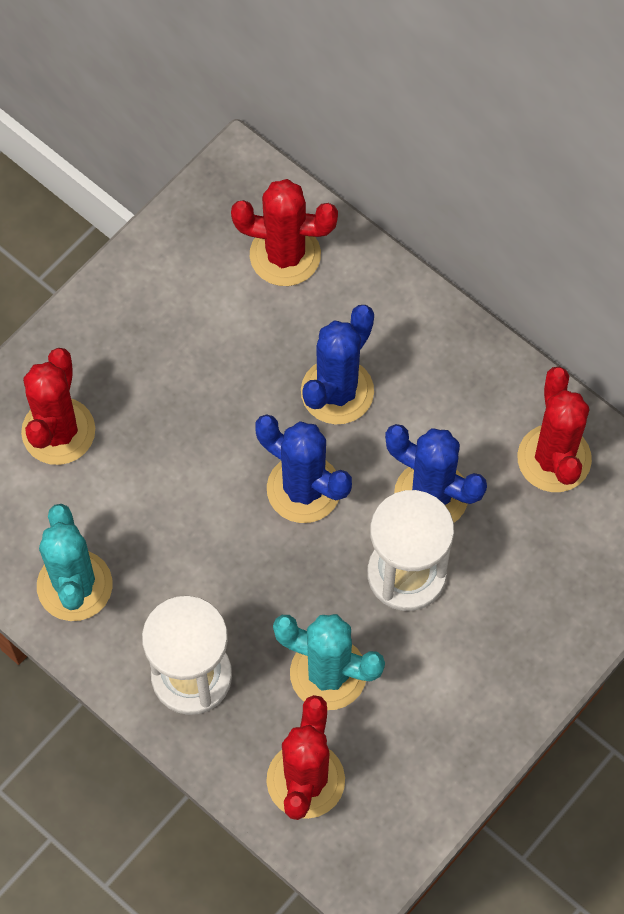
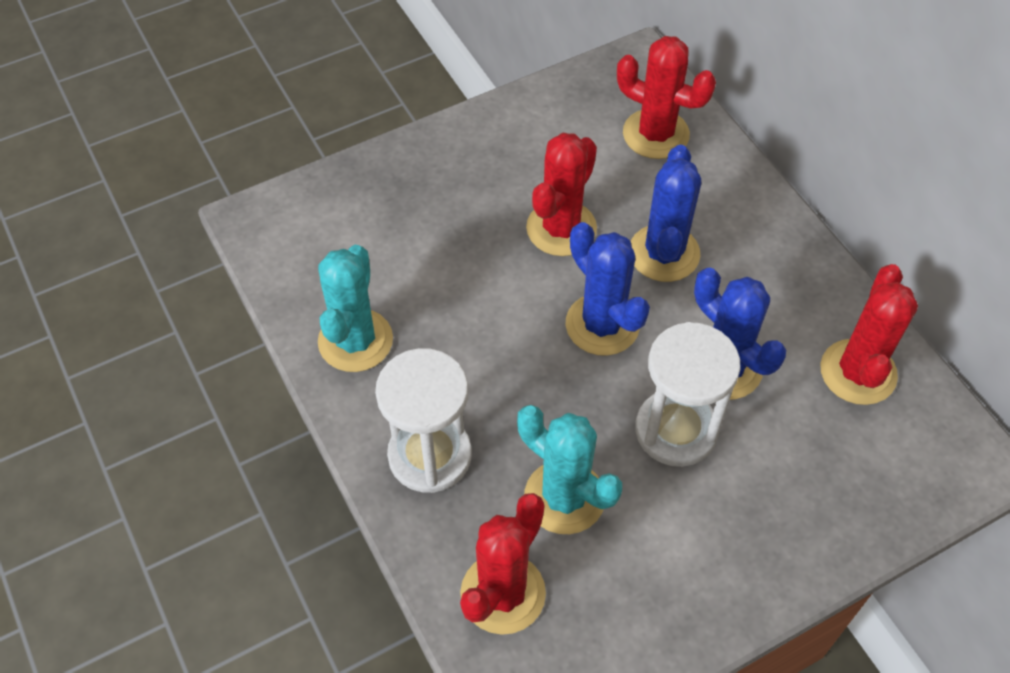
camera: 20 degrees right, 10 degrees down
(58, 431) = (398, 212): red cactus -> red cactus (561, 228)
(337, 391) = (664, 253): blue cactus -> blue cactus turned 45 degrees counterclockwise

